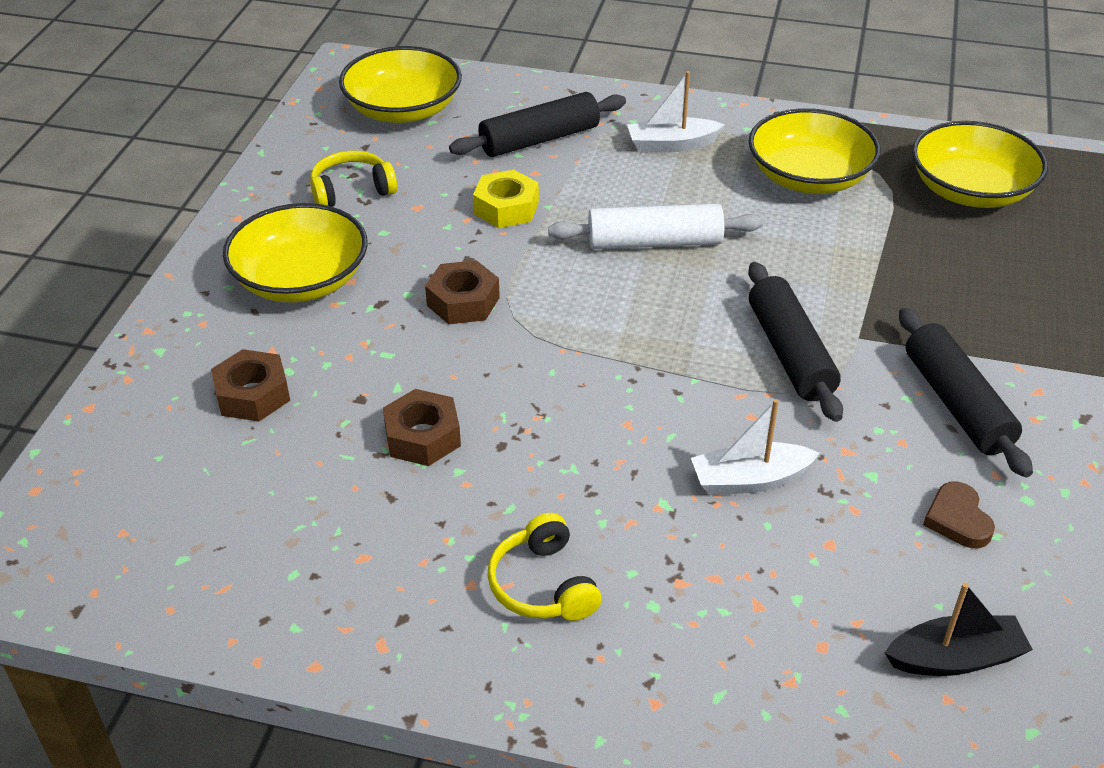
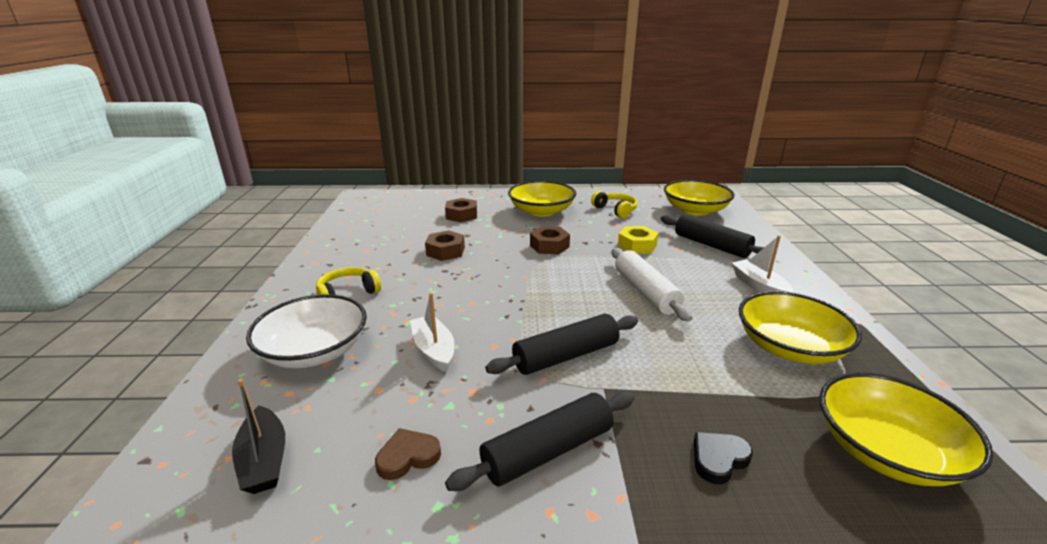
camera: 75 degrees right, 15 degrees down
(722, 622) = (314, 351): none -> white bowl
(975, 290) = (718, 459): none -> black heart

